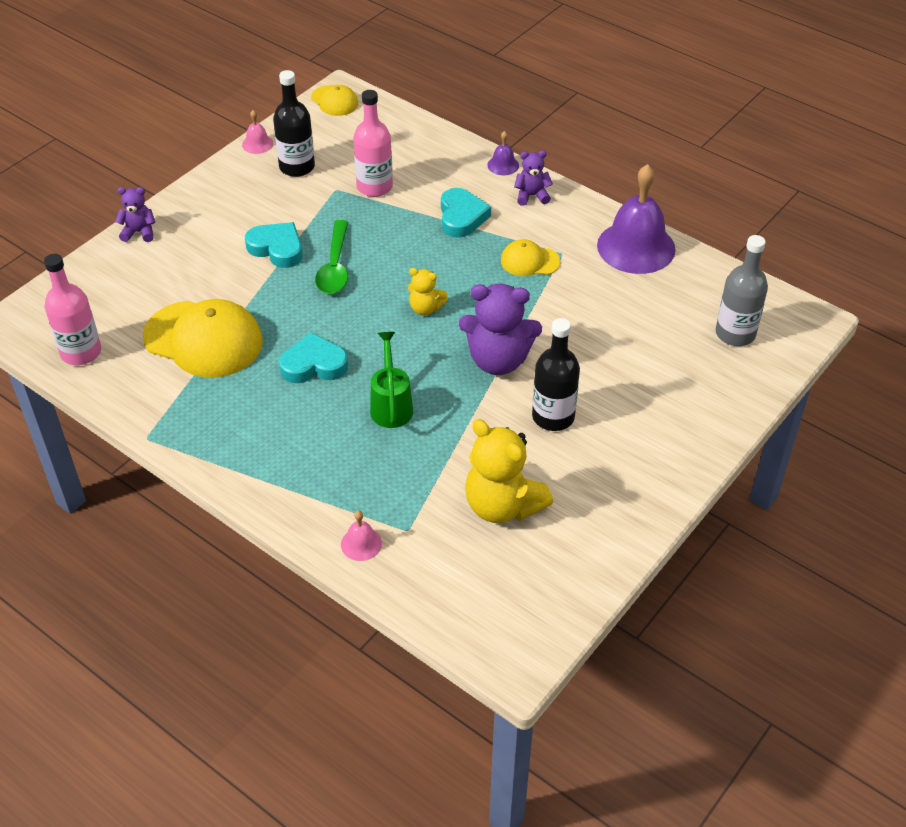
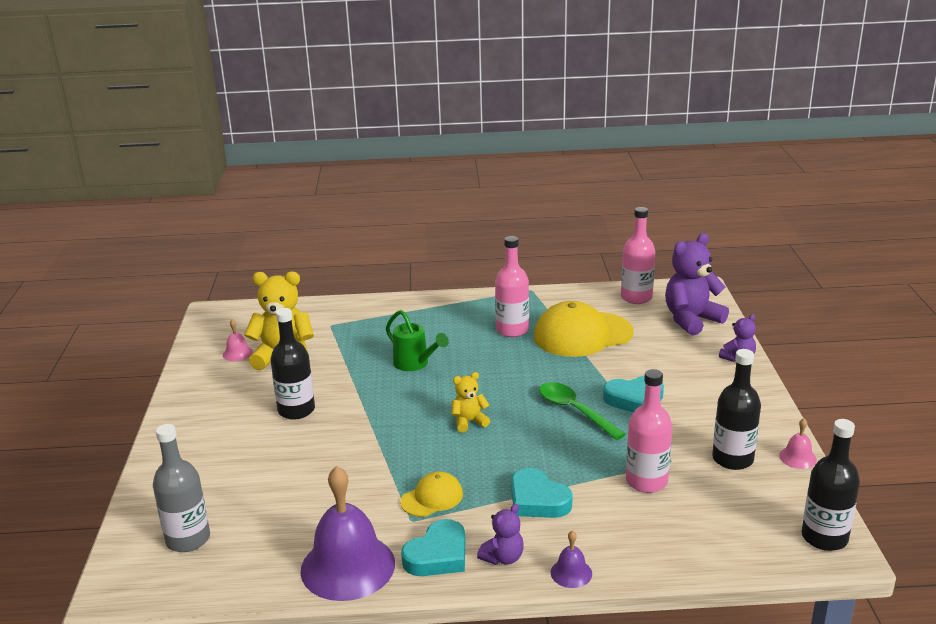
camera: 140 degrees right, 20 degrees down
(250, 389) = (512, 330): none -> pink bottle
(314, 365) = (494, 357): turquoise heart -> turquoise heart (438, 555)
(334, 101) = (824, 537): yellow cap -> black bottle
(361, 544) = (350, 310): pink bell -> pink bell (237, 353)
(498, 360) = (373, 420): purple teddy bear -> purple teddy bear (691, 320)

